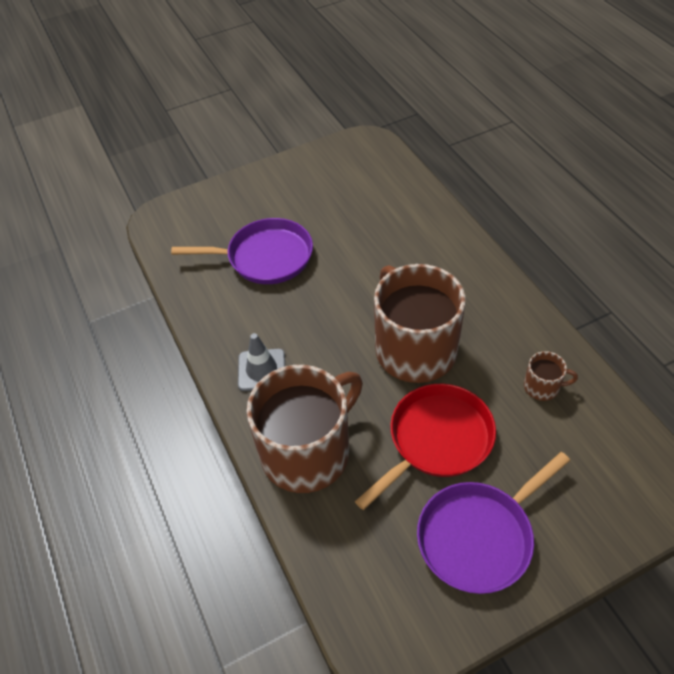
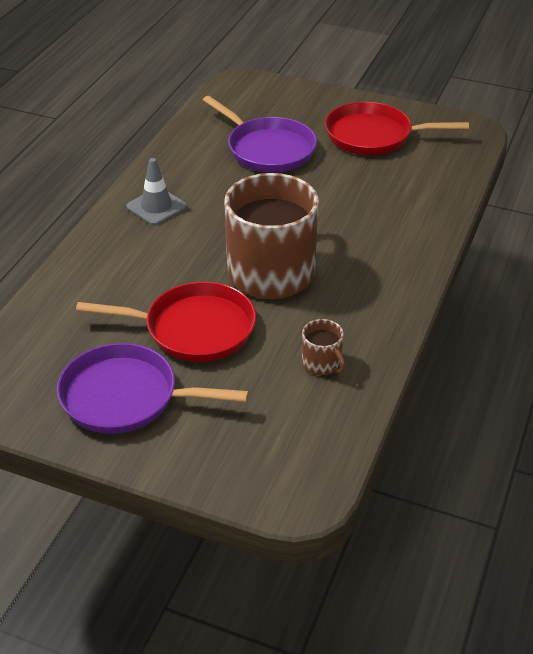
camera: 45 degrees right, 10 degrees down
(307, 451) = (108, 268): brown mug -> none
(317, 192) = (373, 136): none -> red pan

